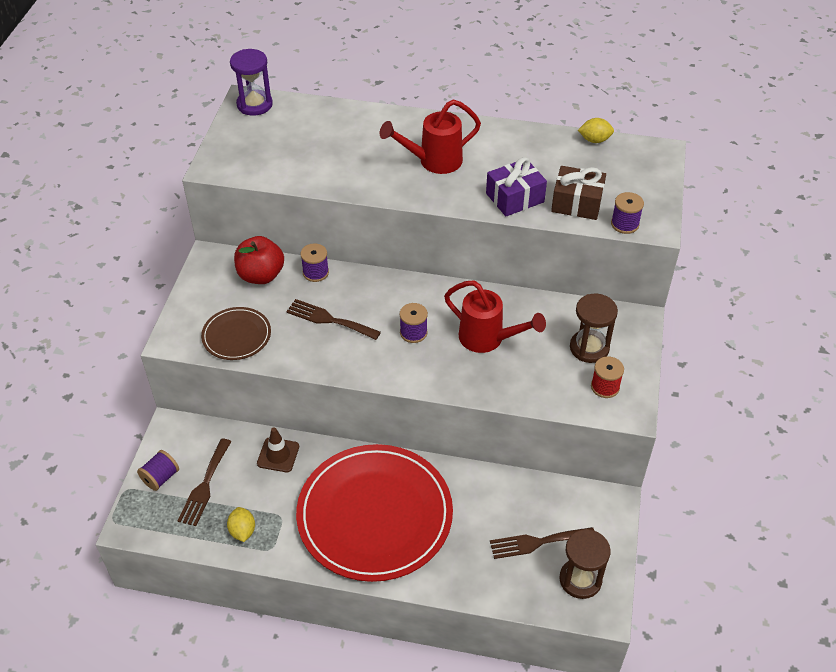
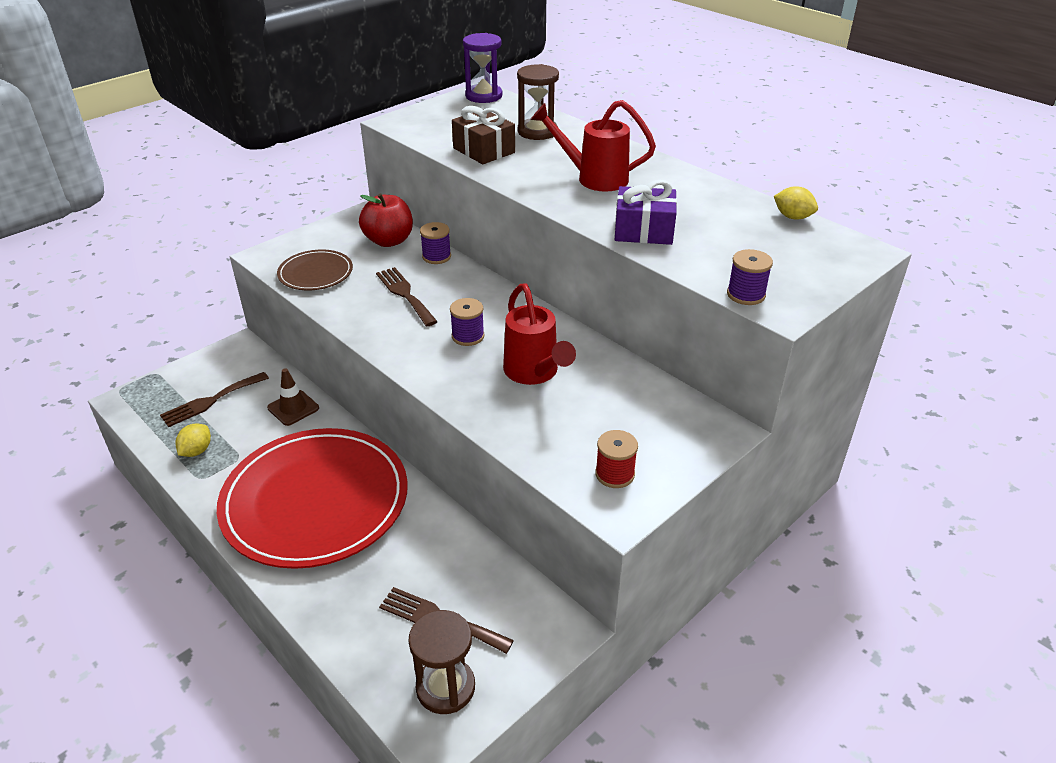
camera: 35 degrees right, 10 degrees down
(160, 477) = (188, 377): purple spool -> none
(577, 203) = (709, 258): brown gift -> brown gift (484, 150)
(589, 348) = (636, 430): brown hourglass -> brown hourglass (537, 132)

